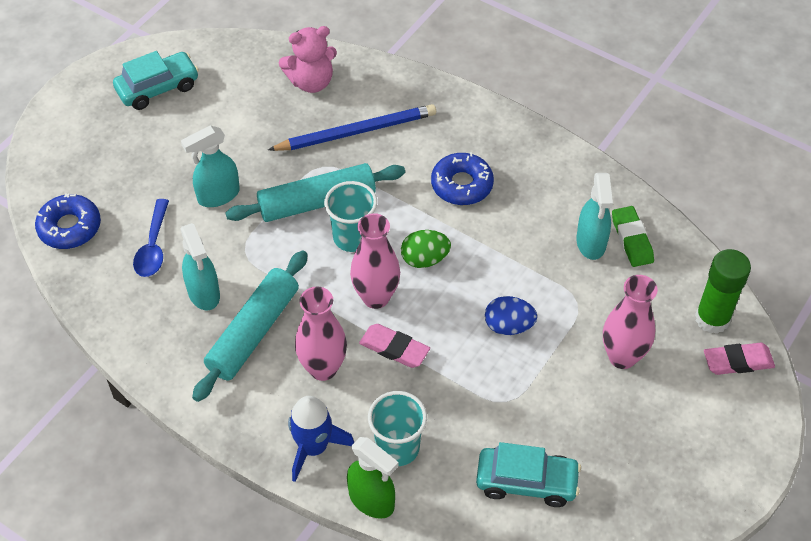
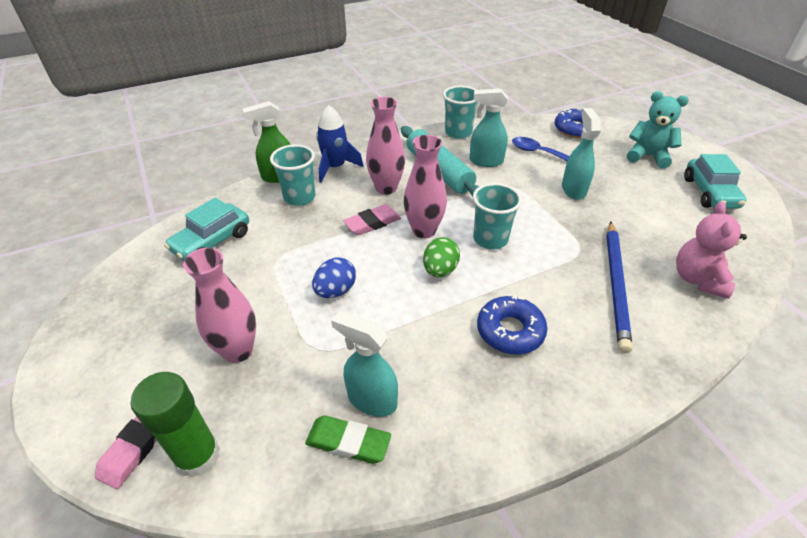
camera: 120 degrees right, 10 degrees down
(104, 147) = (647, 156): none -> turquoise teddy bear
(146, 350) = (458, 132): none -> turquoise cup
(317, 202) = (540, 233): turquoise rolling pin -> none

